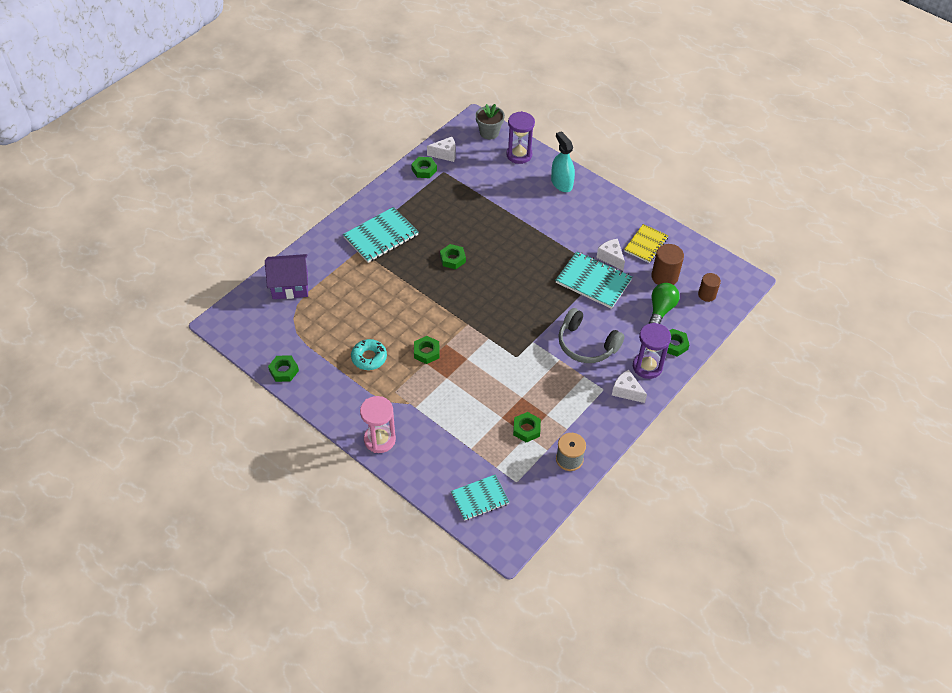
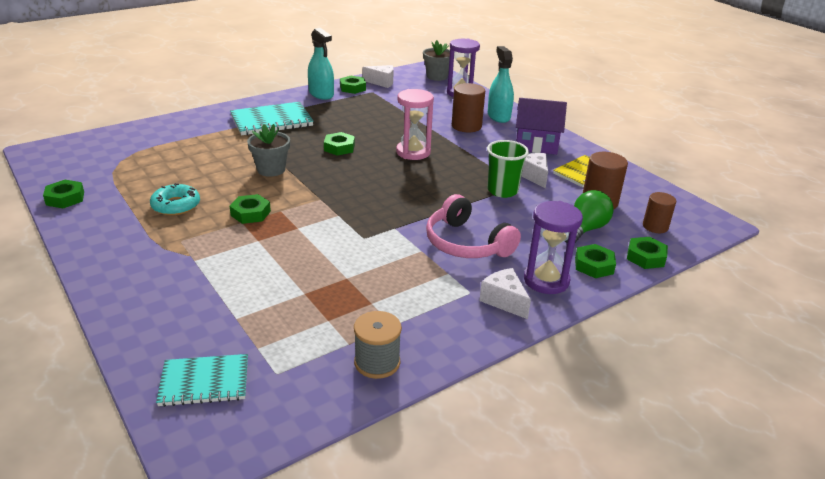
camera: 15 degrees right, 20 degrees down
(290, 285) = (142, 138): purple house -> purple house (536, 144)
(379, 439) = (118, 283): pink hourglass -> pink hourglass (413, 152)
(401, 186) = (321, 94): none -> turquoise spray bottle
(414, 299) = (271, 170): none -> grey flower pot
(526, 429) = (332, 313): green nut -> green nut (645, 257)
(540, 204) = (466, 126): none -> brown cylinder
(586, 344) = (466, 243): grey headphones -> pink headphones
(593, 281) = (502, 191): turquoise notebook -> green cup

